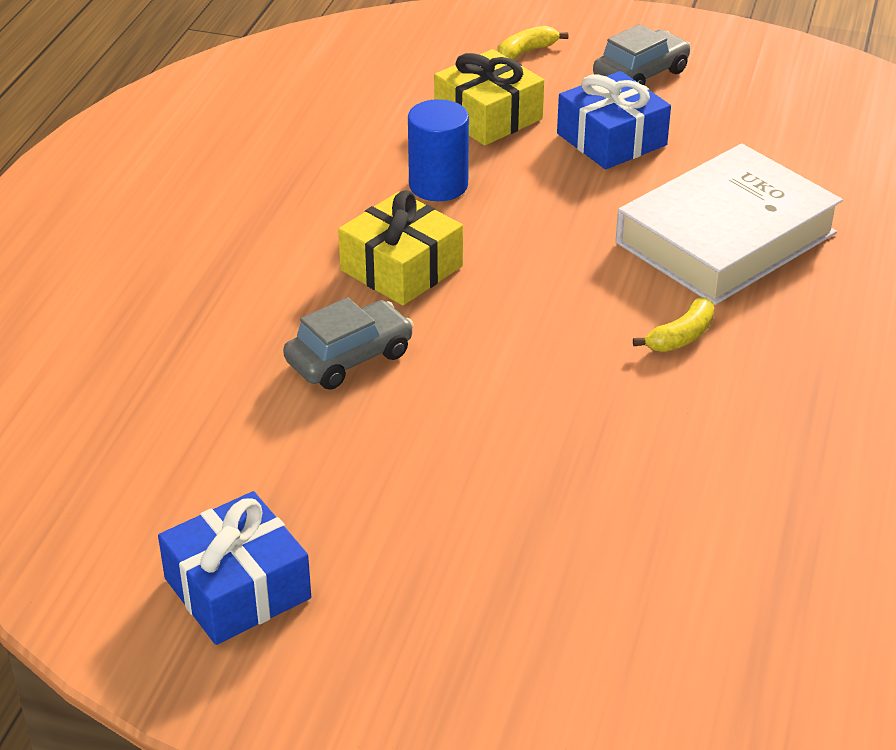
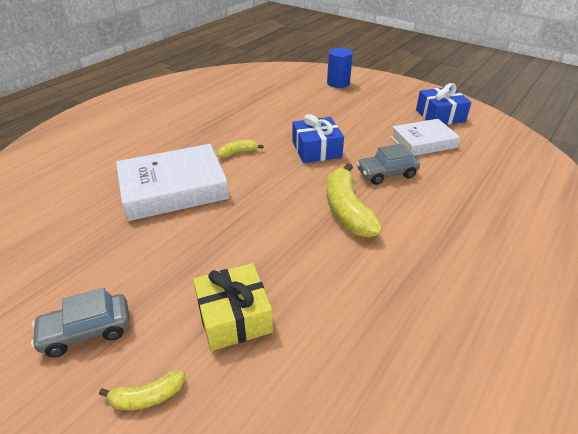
camera: 160 degrees left, 0 degrees up
(279, 468) = (423, 142): none -> white book
(401, 268) = (347, 210): yellow gift -> yellow banana
(438, 185) = (302, 260): blue cylinder -> blue cylinder (338, 83)
(611, 139) = (169, 269): blue gift -> blue gift (316, 149)

